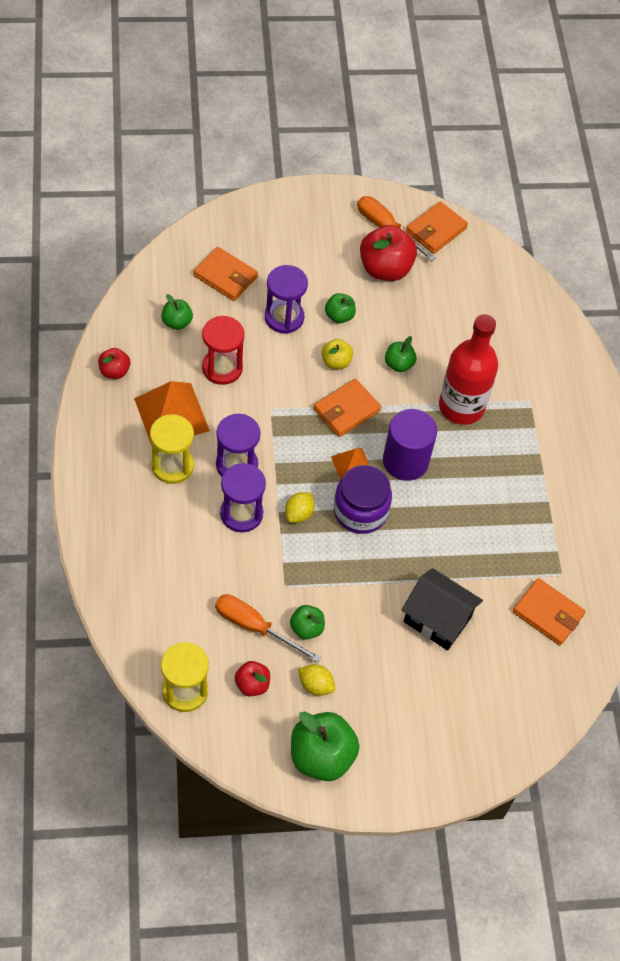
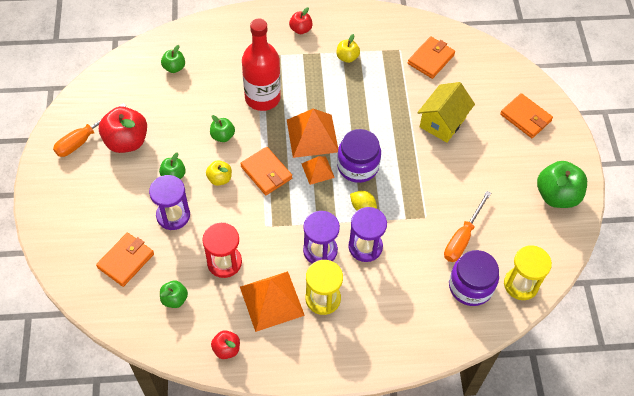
camera: 85 degrees left, 0 degrees up
(184, 630) = (470, 286): none -> purple jar
(252, 684) = (509, 239): red apple -> red apple (300, 29)
(306, 628) = (459, 203): green apple -> green apple (174, 67)
(315, 685) = (503, 198): yellow lemon -> none
(405, 461) = (312, 135): purple cylinder -> orange pyramid
(436, 230) = (89, 105): orange wallet -> orange wallet (525, 117)
(437, 619) = (442, 122): black house -> yellow house
(539, 507) = (347, 57): none -> yellow apple

